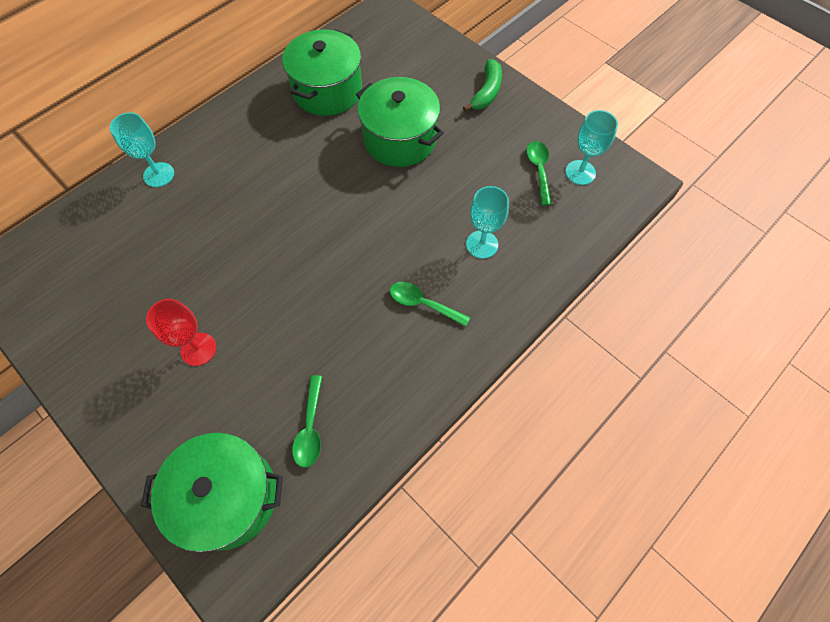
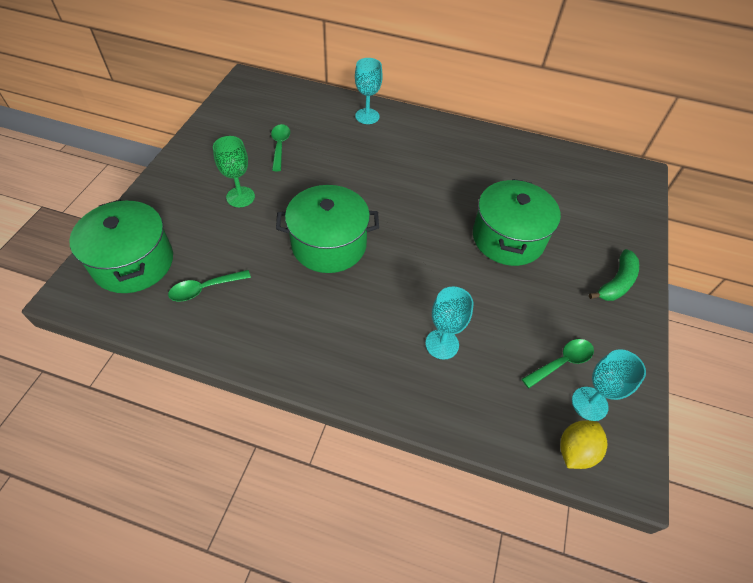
camera: 60 degrees right, 10 degrees down
(198, 349) = (240, 197): red goblet -> green goblet
(327, 90) = (516, 172): green pot -> green pot (329, 244)
(423, 304) = (353, 321): green spoon -> green spoon (280, 146)
(486, 92) = (616, 283): green banana -> green banana turned 45 degrees counterclockwise
(612, 203) = (575, 451): none -> yellow lemon

